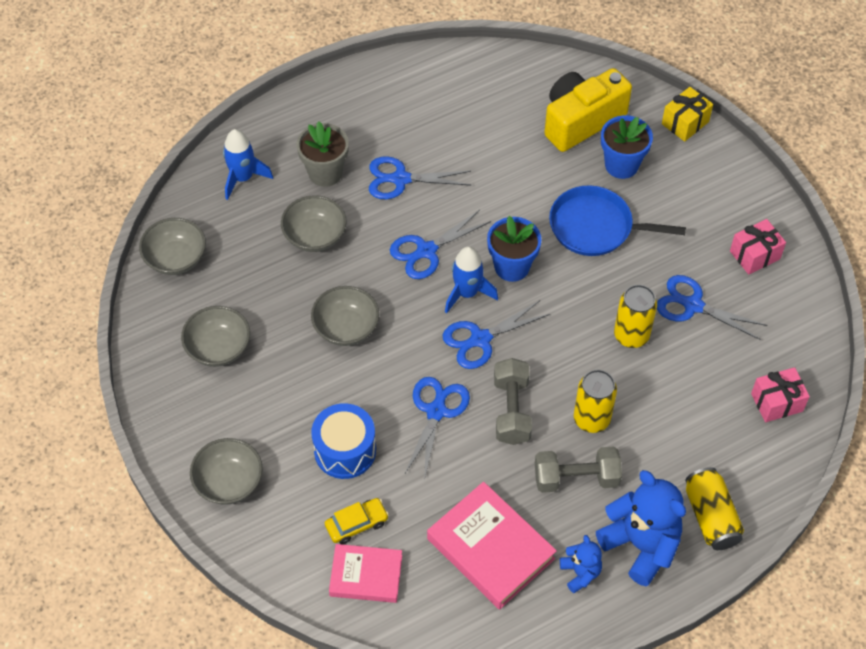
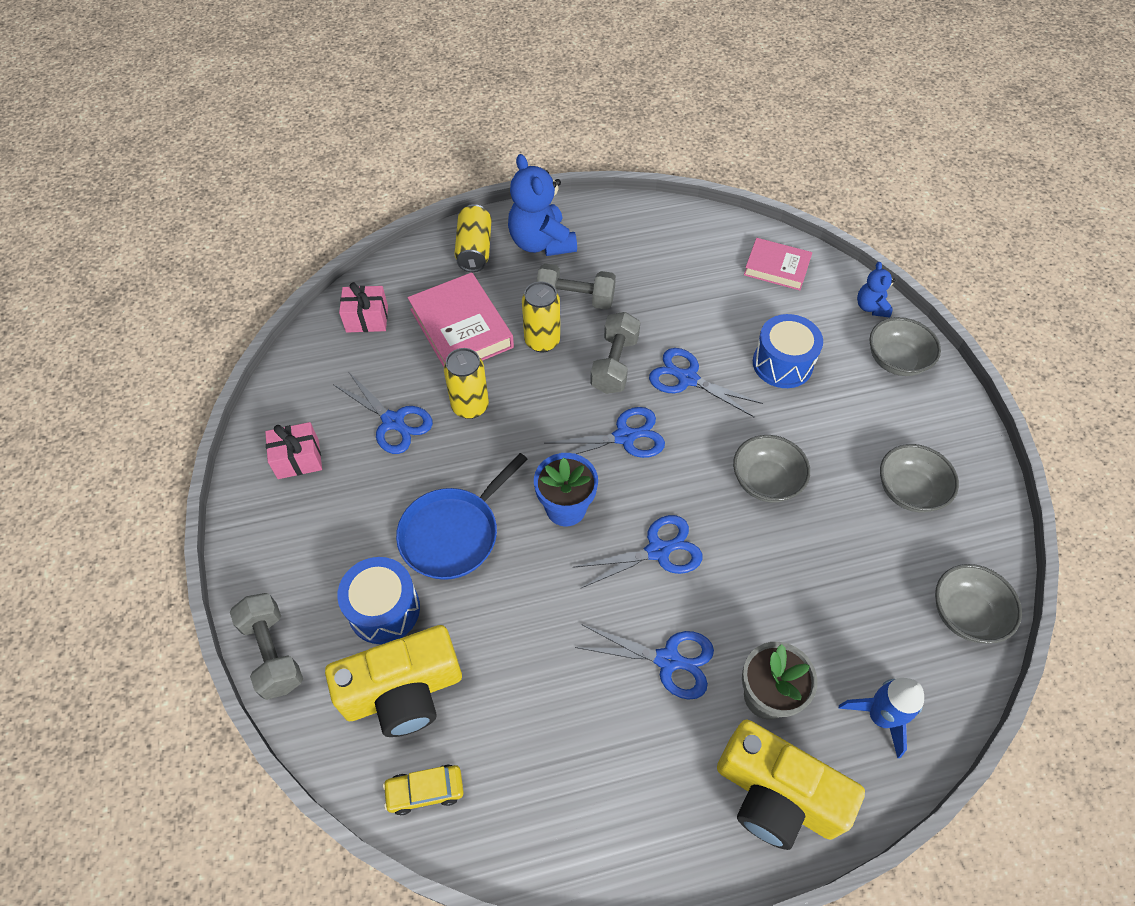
camera: 165 degrees left, 0 degrees up
(312, 120) = (776, 795): none -> yellow camera
(315, 236) = (789, 603): grey bowl -> none
(356, 524) = (779, 304): yellow car -> yellow car (425, 791)
(436, 411) = (687, 379): blue scissors -> blue scissors turned 90 degrees clockwise
(467, 293) = (625, 489): blue rocket -> none
(490, 549) = (667, 265): pink book -> pink book (461, 328)
(580, 573) = (598, 235): blue teddy bear -> blue teddy bear (871, 307)
(595, 227) = (453, 534): blue pan -> blue pan turned 105 degrees clockwise
(621, 165) = (384, 609): blue flower pot -> blue drum
(685, 123) = (273, 653): yellow gift -> grey dumbbell

